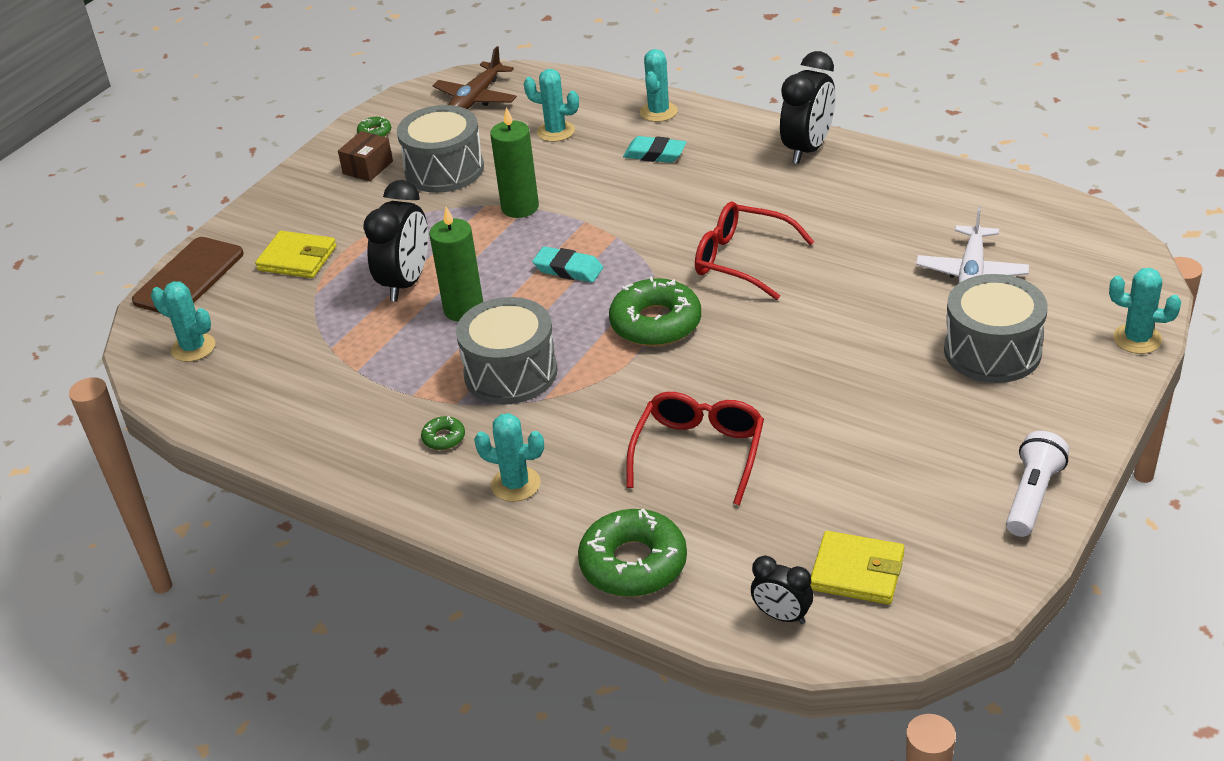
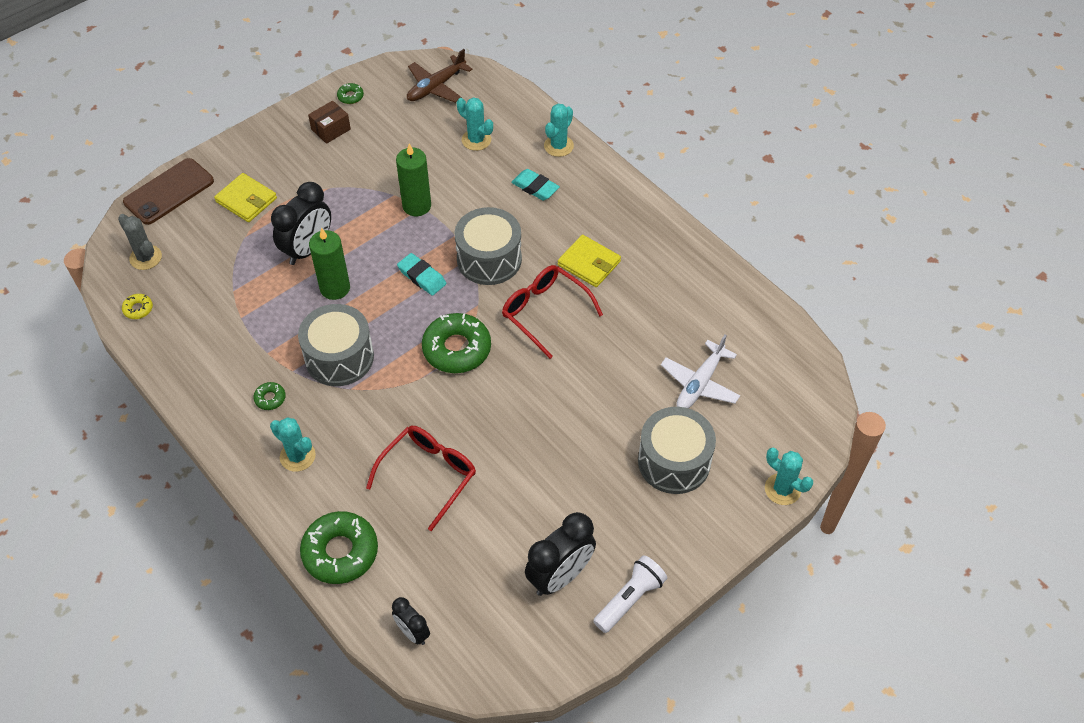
camera: 15 degrees right, 15 degrees up
(193, 348) = (145, 257): turquoise cactus -> grey cactus
(211, 400) = (138, 309): none -> yellow donut
(444, 170) = (382, 150): grey drum -> grey drum (489, 259)
(807, 149) = (646, 221): black clock -> black clock (560, 576)
(857, 572) = (479, 616): yellow wallet -> yellow wallet (589, 263)

